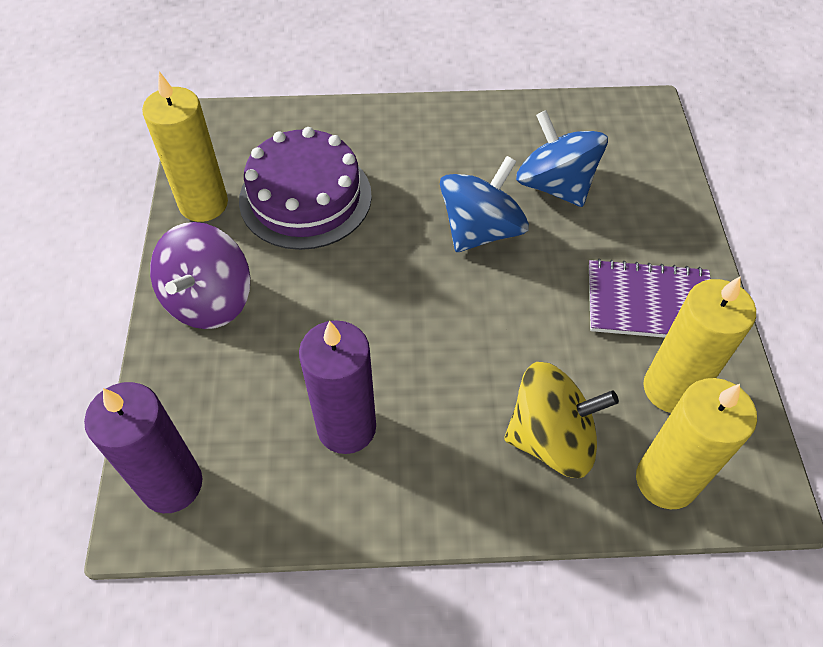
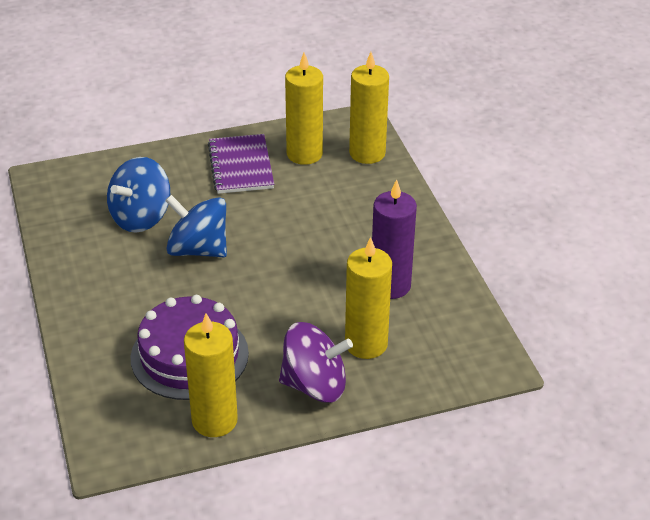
camera: 105 degrees left, 15 degrees down
(172, 484) = (468, 358): purple candle -> none
(250, 369) = (366, 344): none -> yellow candle
(551, 438) = (359, 197): yellow spinning top -> none

